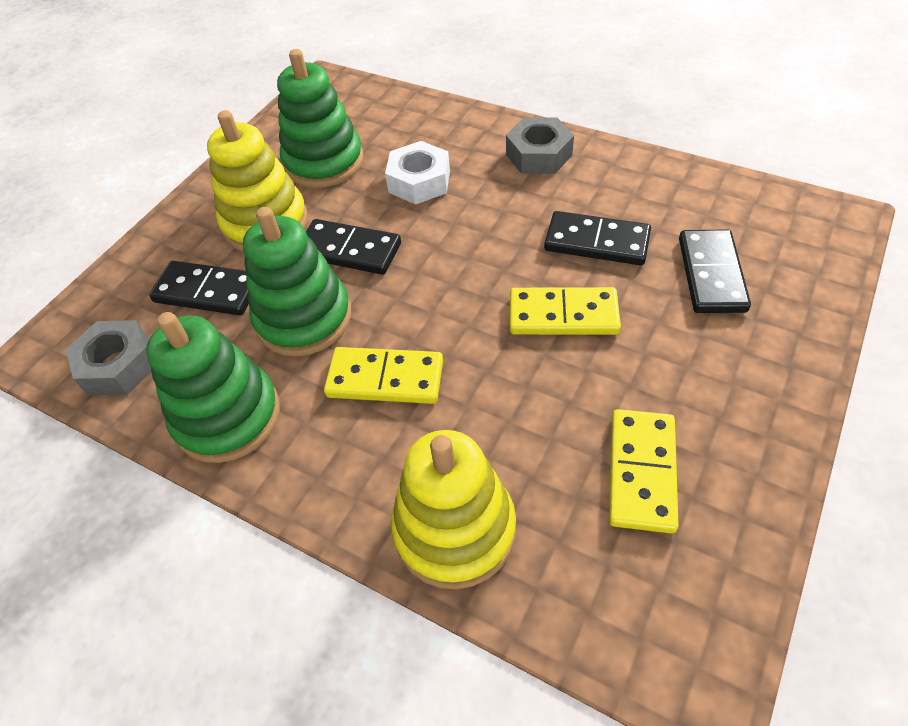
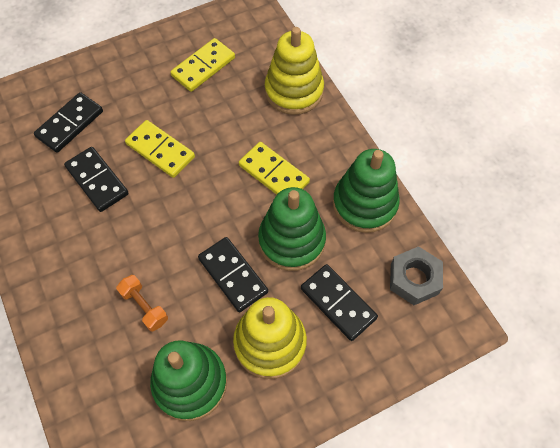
camera: 150 degrees left, 10 degrees up
(419, 181) = (144, 306): white nut -> orange dumbbell
(538, 155) = (51, 272): grey nut -> none

